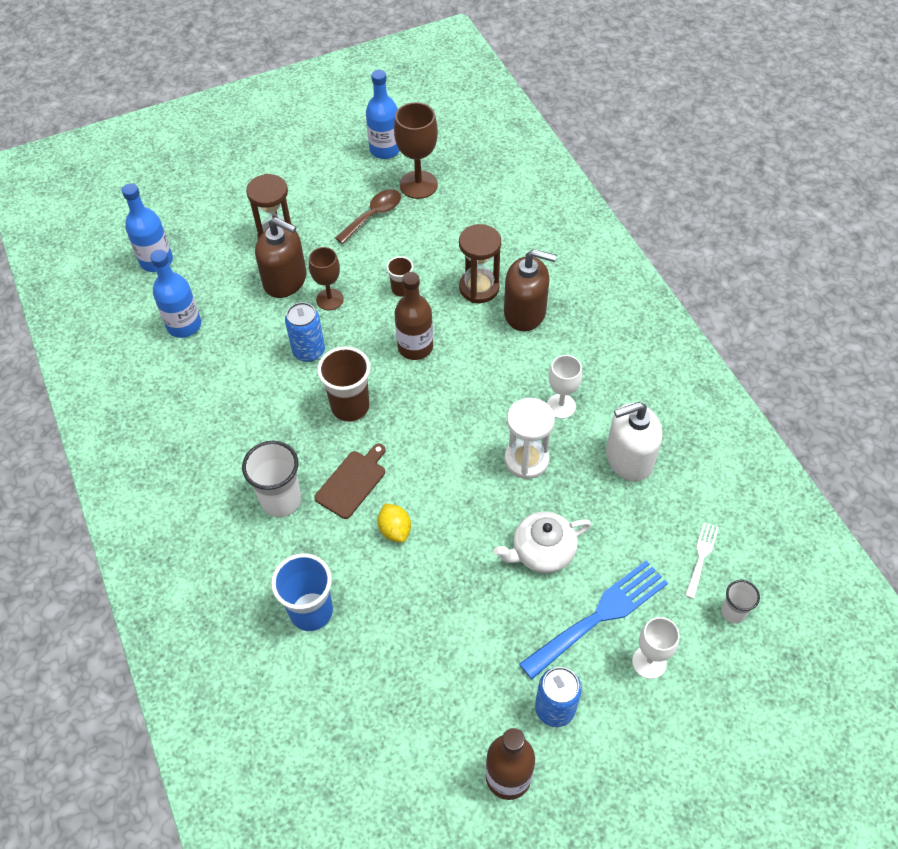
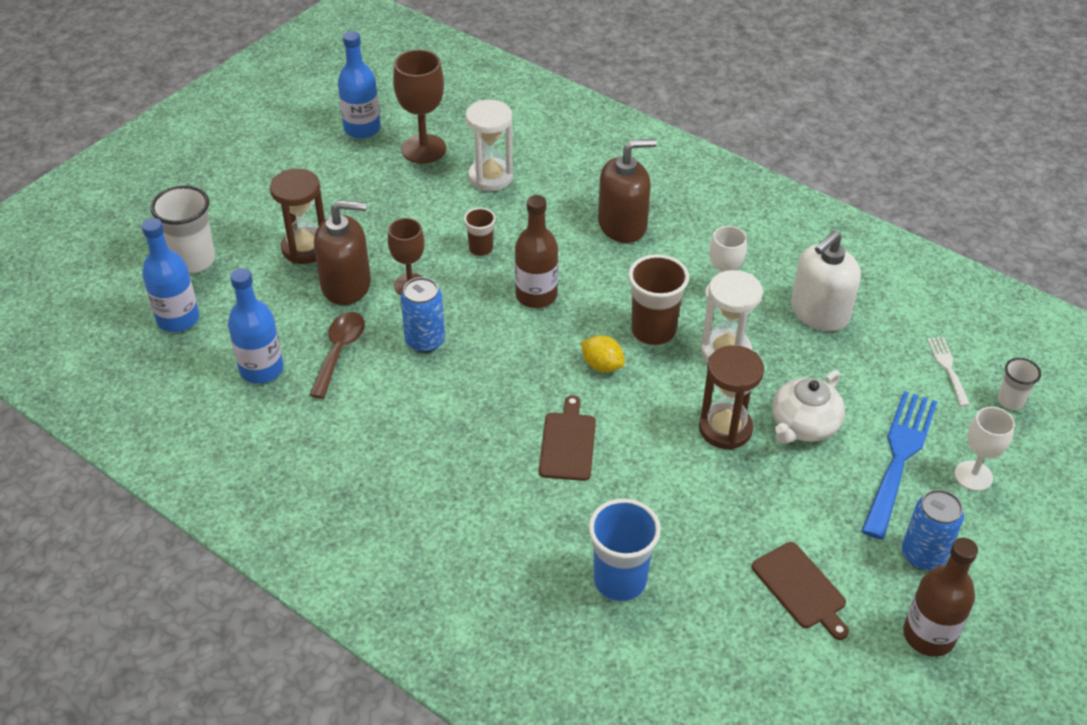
camera: 30 degrees left, 10 degrees down
(281, 500) = (505, 492): white cup -> white cup (194, 261)
(350, 407) = (511, 375): brown cup -> brown cup (653, 331)
(373, 215) = (397, 192): brown spoon -> brown spoon (339, 351)
(395, 530) = (646, 468): yellow lemon -> yellow lemon (602, 365)
(439, 686) = (801, 588): none -> brown cutting board
(452, 229) = (490, 177): none -> white hourglass
(479, 288) = (559, 220): brown hourglass -> brown hourglass (725, 429)

